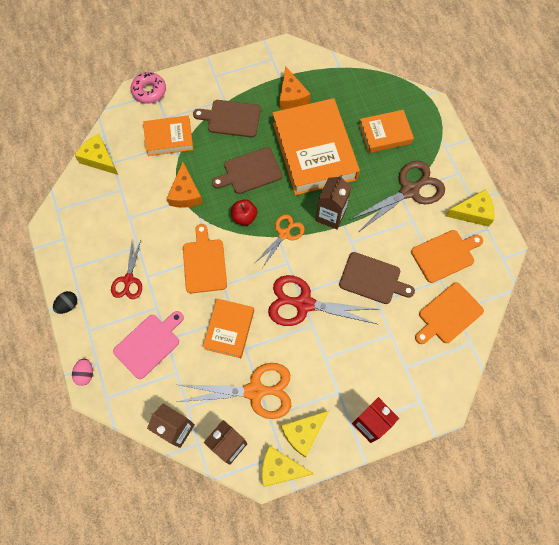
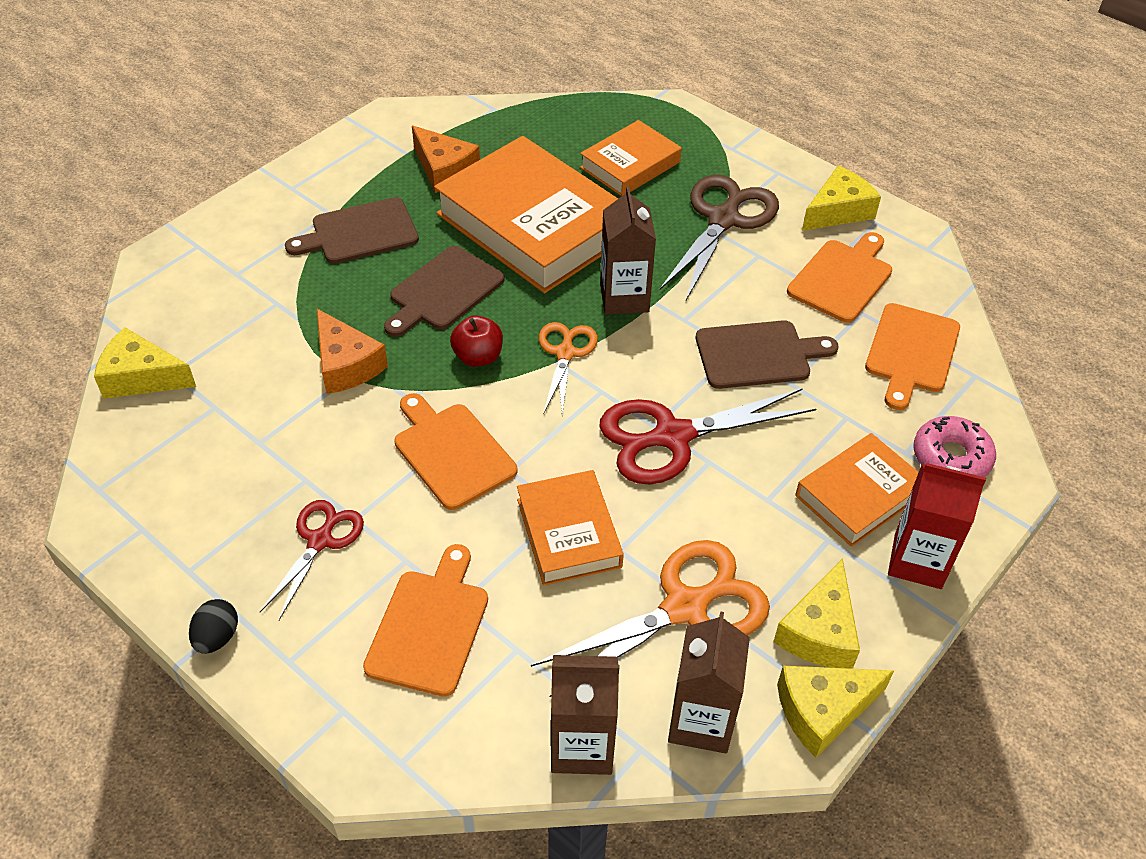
camera: 30 degrees left, 20 degrees down
(85, 374) = (329, 741): pink egg -> none
(128, 280) = (320, 540): red scissors -> red scissors turned 135 degrees counterclockwise
(149, 91) = (181, 247): pink donut -> pink donut (951, 457)
(149, 344) = (430, 626): pink cutting board -> orange cutting board
(169, 138) = (262, 299): orange book -> orange book (859, 495)

